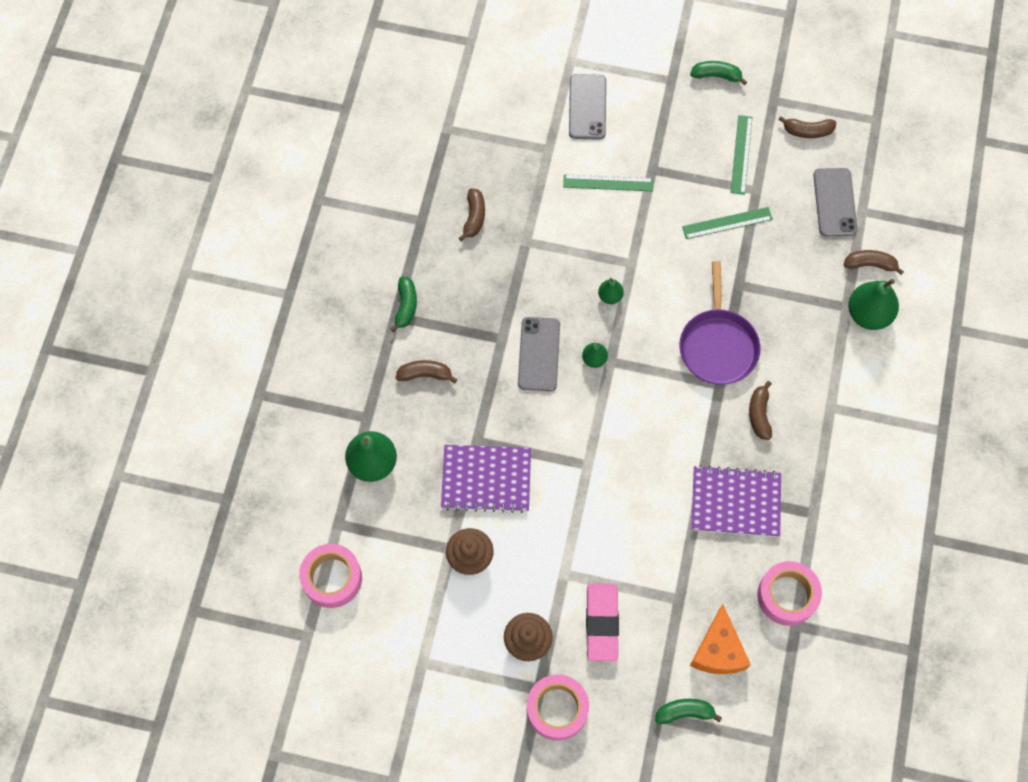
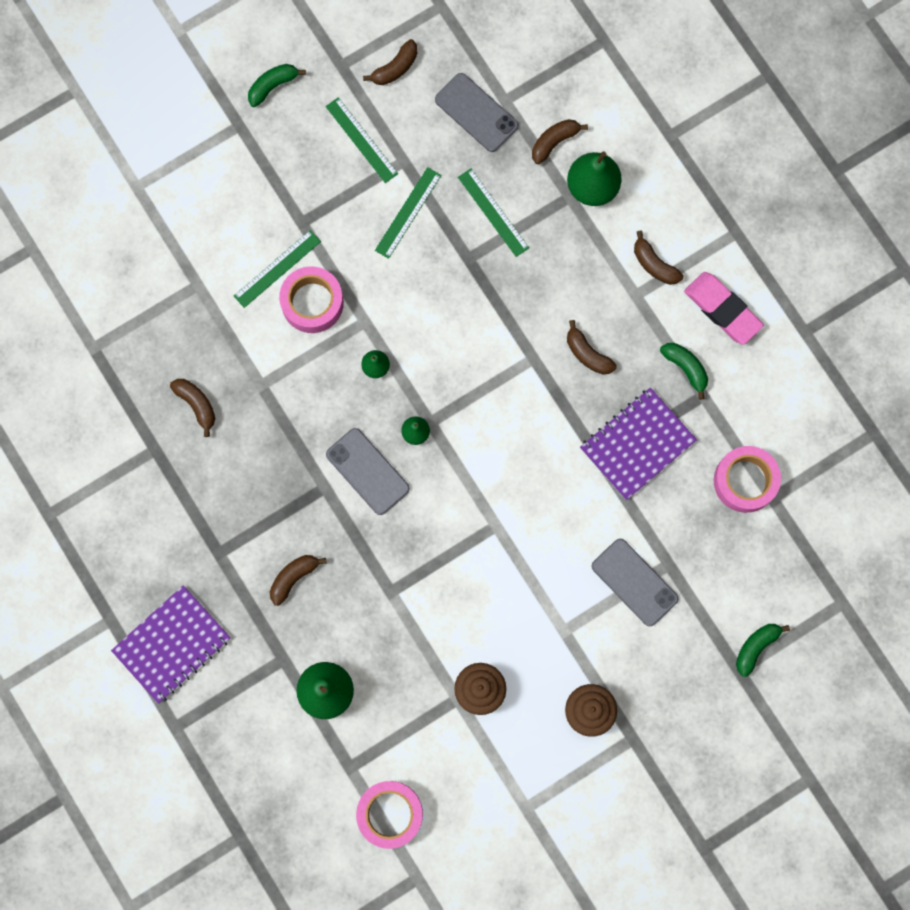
camera: 45 degrees left, 10 degrees up
(406, 306) = (218, 536): green banana -> green banana (685, 368)
(486, 479) = (429, 615): purple notebook -> purple notebook (172, 644)
(557, 709) = (661, 740): pink tape -> pink tape (312, 303)
(587, 107) = (192, 216): grey phone -> grey phone (634, 582)
(602, 623) = (630, 640): pink eraser -> pink eraser (722, 309)
(718, 345) = (501, 326): purple pan -> none
(718, 650) = (735, 575): orange cheese -> none
(784, 271) = (493, 212): none -> green ruler
(863, 399) = (654, 264): none -> brown banana

